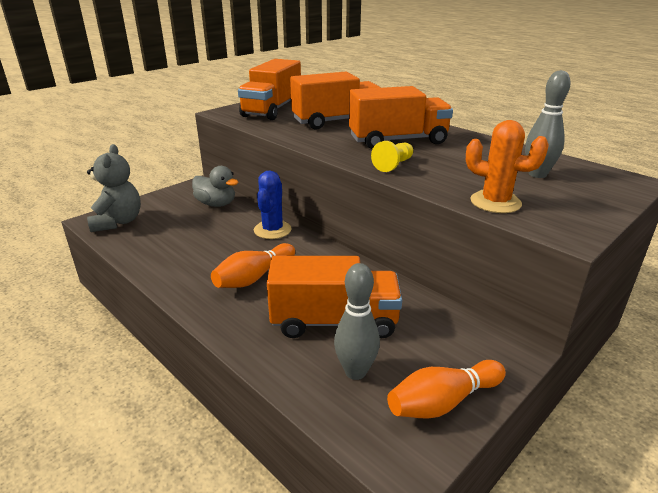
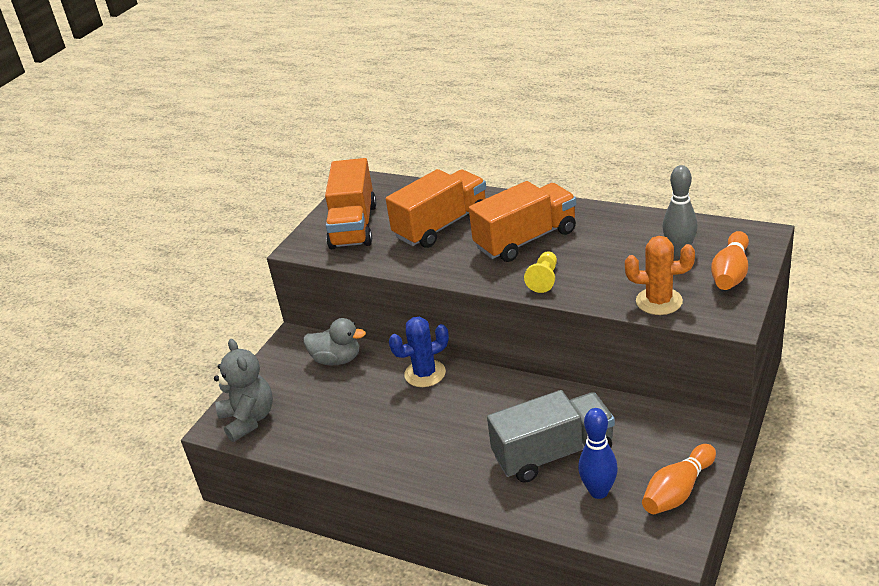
camera: 15 degrees left, 5 degrees up
(254, 277) = (449, 435): orange bowling pin -> orange bowling pin (731, 273)
(272, 230) = (425, 374): blue cactus -> blue cactus turned 75 degrees clockwise
(334, 321) = (553, 453): orange truck -> grey truck
(355, 372) = (598, 491): grey bowling pin -> blue bowling pin

